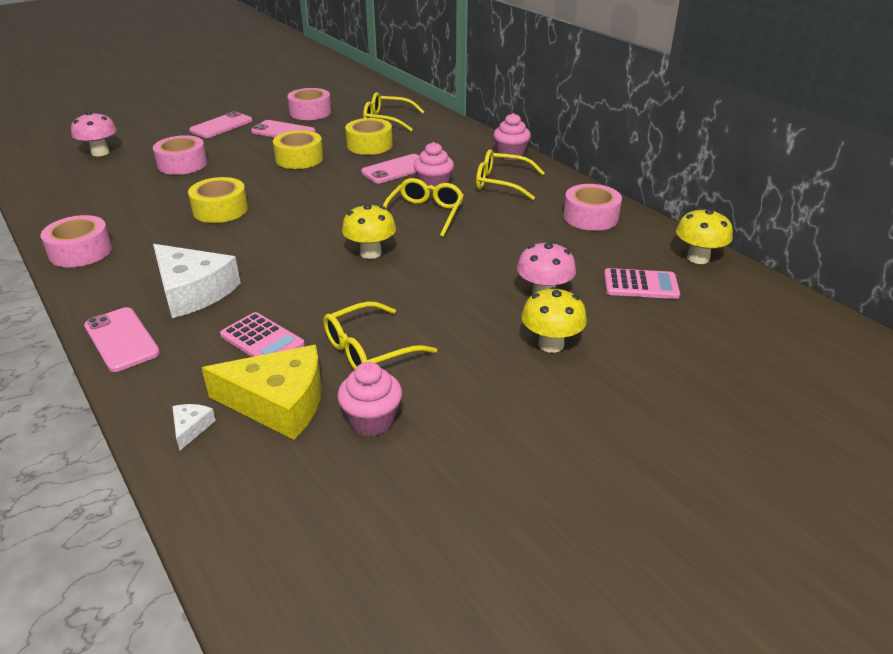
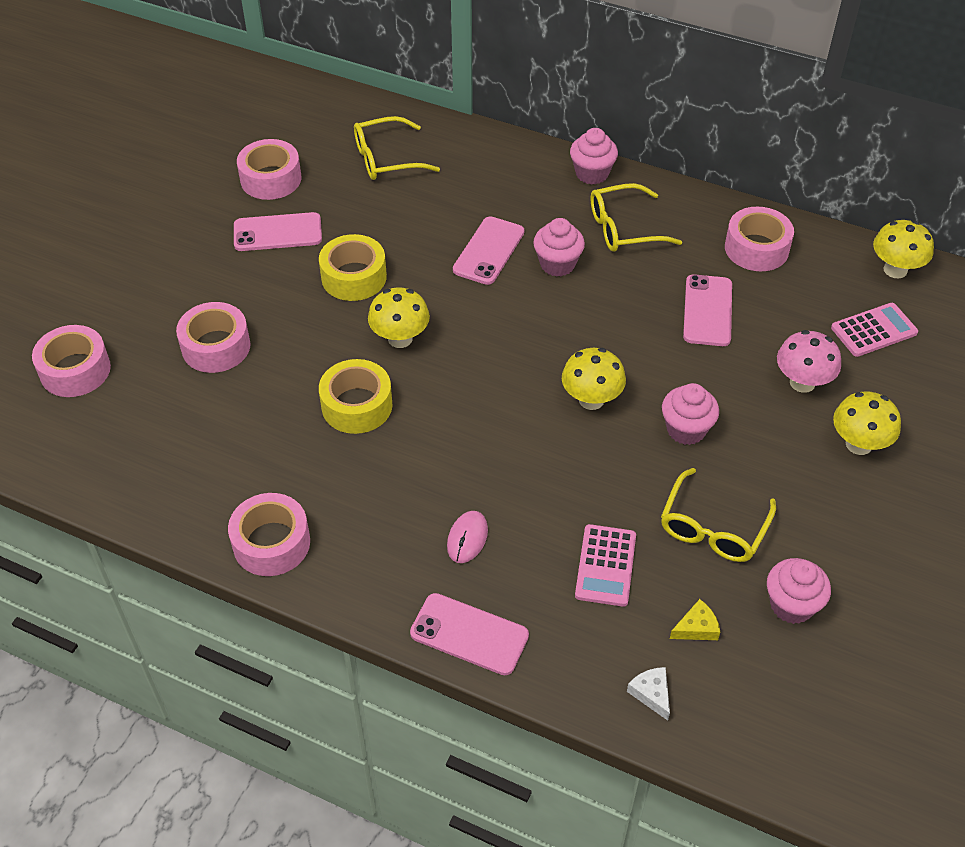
camera: 30 degrees left, 15 degrees up
(100, 152) = (75, 370): pink mushroom -> pink tape
(193, 291) = (467, 538): white cheese -> pink mouse
(221, 126) = (180, 252): pink phone -> pink phone (707, 311)
(262, 340) = (605, 565): pink calculator -> pink calculator turned 90 degrees clockwise
(278, 402) = (696, 628): yellow cheese -> yellow cheese, size x0.41
(288, 190) = (400, 338): none -> yellow mushroom
(369, 145) = (413, 218): yellow tape -> none
(419, 289) = (686, 429): none -> pink cupcake
(425, 214) = (590, 315): yellow glasses -> none

